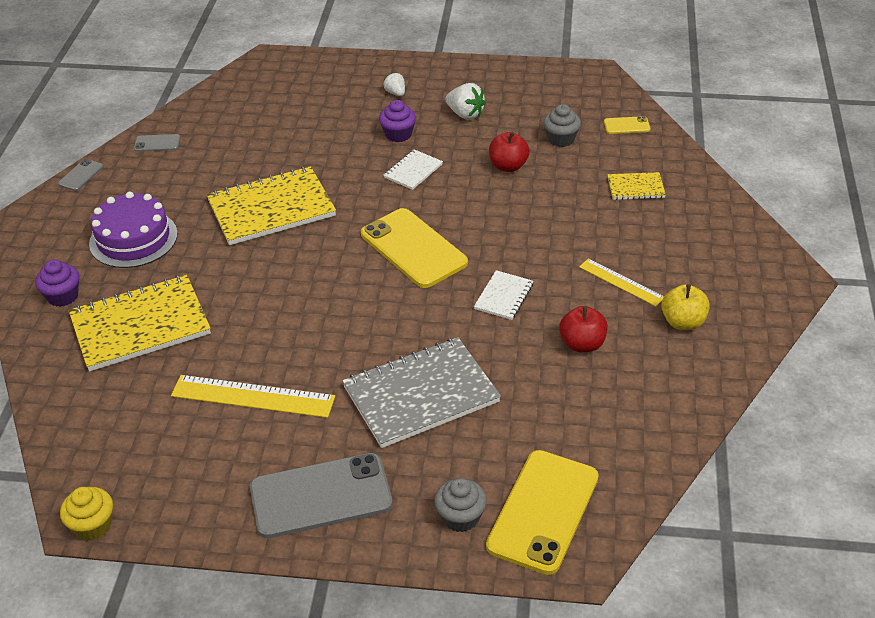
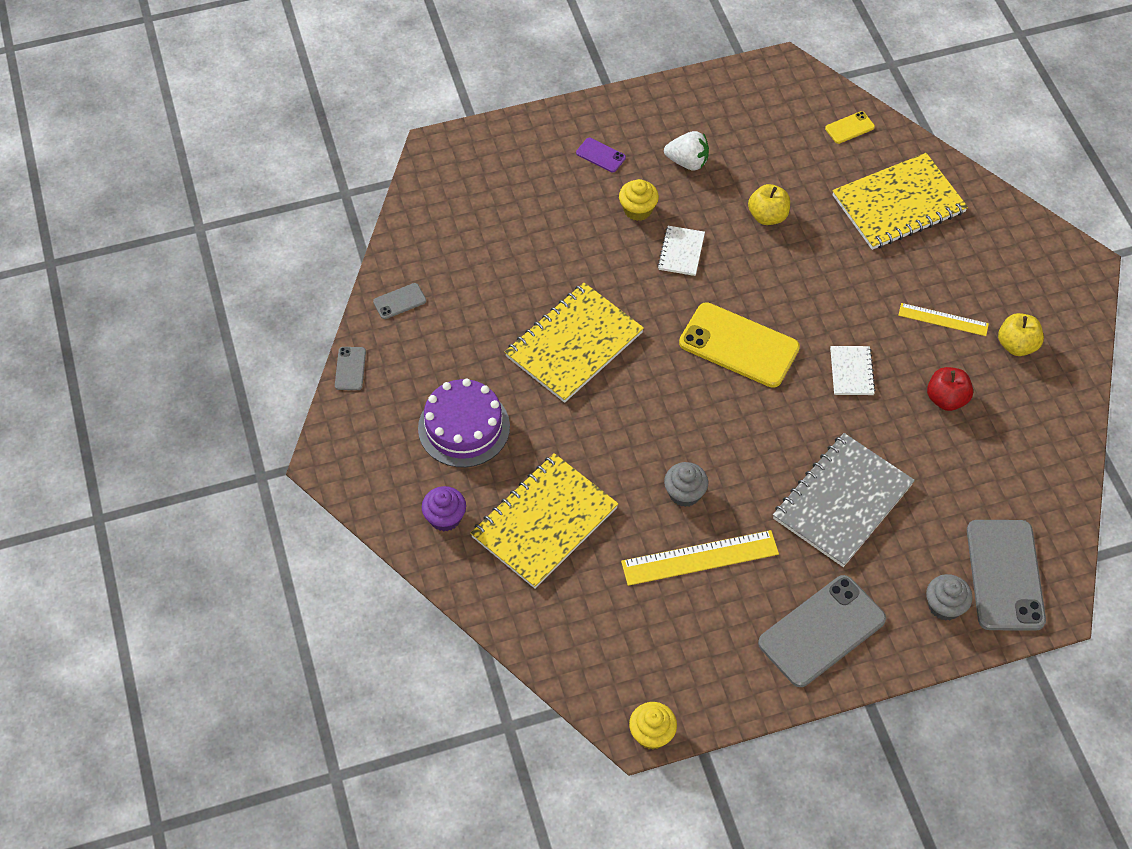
camera: 25 degrees left, 15 degrees up
(395, 93) = (600, 155): white strawberry -> purple phone
(398, 134) = (637, 210): purple cupcake -> yellow cupcake
(508, 166) = (767, 216): red apple -> yellow apple
(543, 511) = (1005, 575): yellow phone -> grey phone
(561, 139) = (797, 165): grey cupcake -> grey cupcake (684, 493)
(635, 187) = (898, 204): yellow notebook -> yellow notebook, size x2.09

